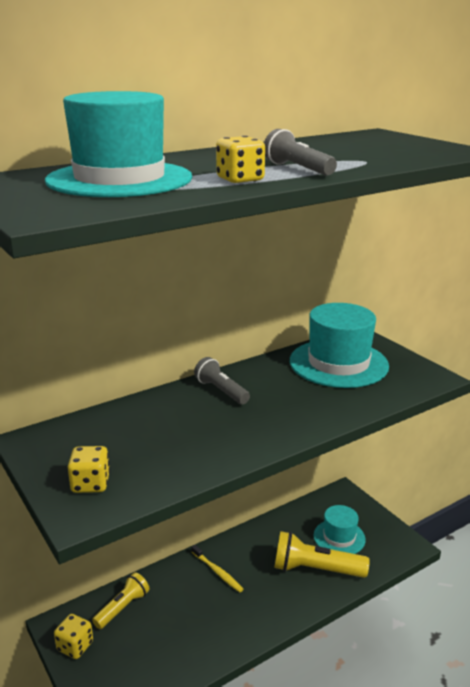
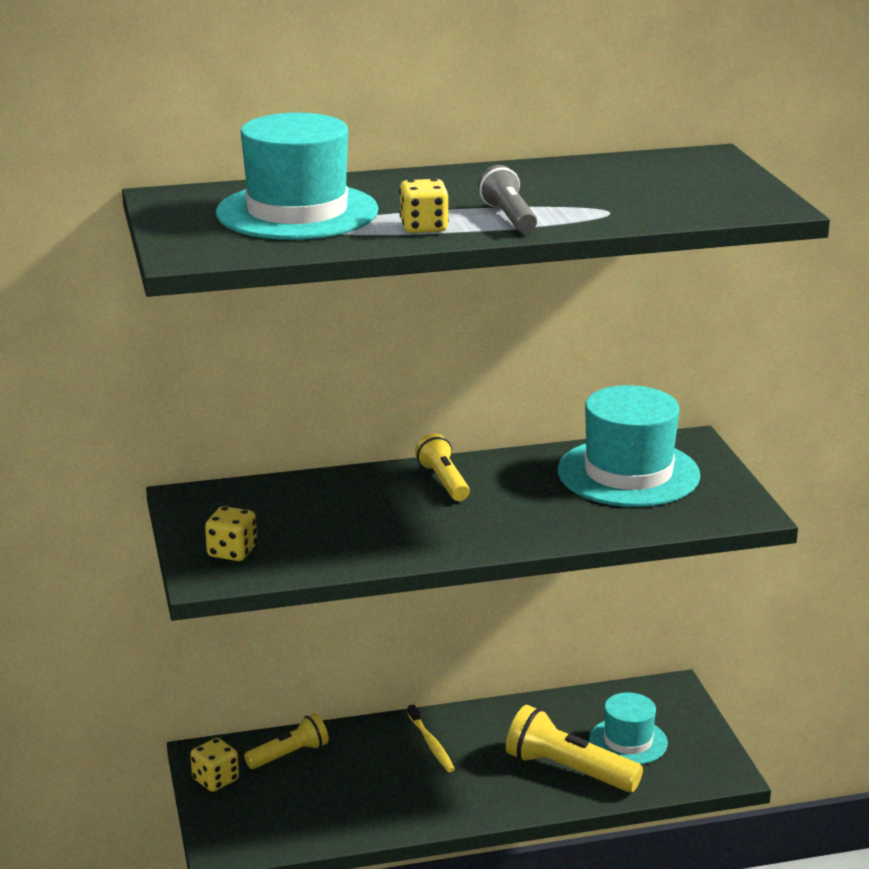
camera: 20 degrees right, 0 degrees up
(221, 391) = (443, 481): grey flashlight -> yellow flashlight

